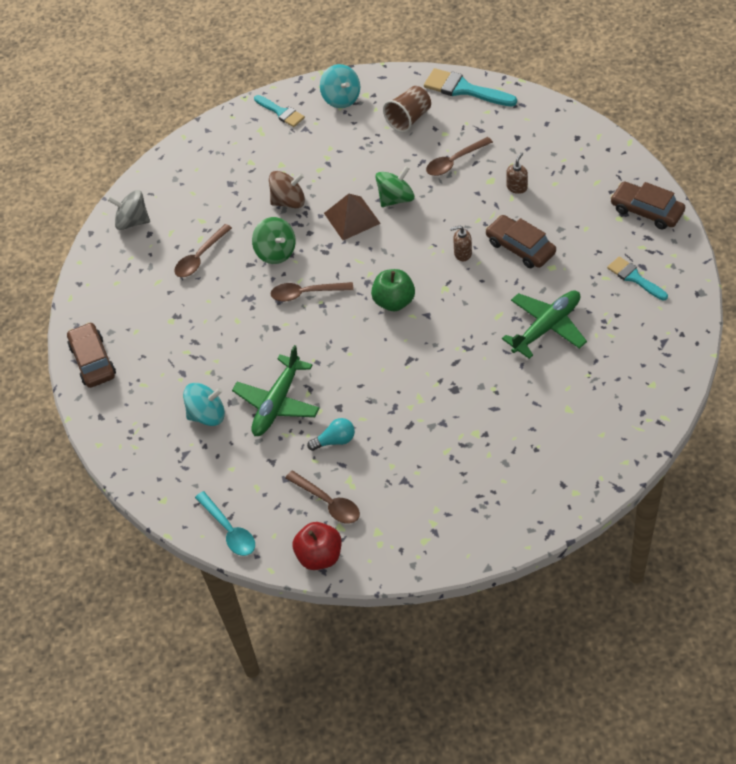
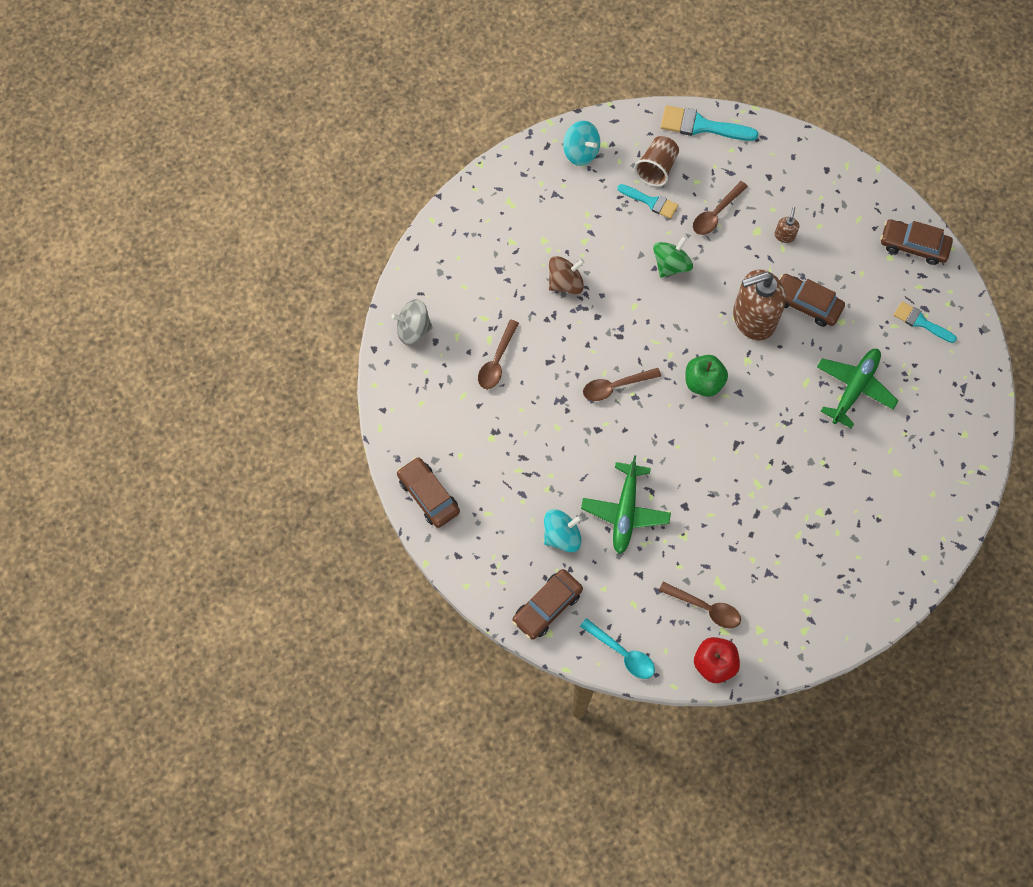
camera: 20 degrees left, 15 degrees up
(170, 475) = (547, 606): none -> brown car
(276, 252) = (571, 344): green spinning top -> none
(281, 112) = (524, 177): turquoise brush -> turquoise brush (651, 202)
(335, 440) = (692, 542): turquoise light bulb -> none
(352, 218) = (634, 293): brown pyramid -> none
(462, 253) = (753, 319): brown soap dispenser -> brown soap dispenser, size x2.42

